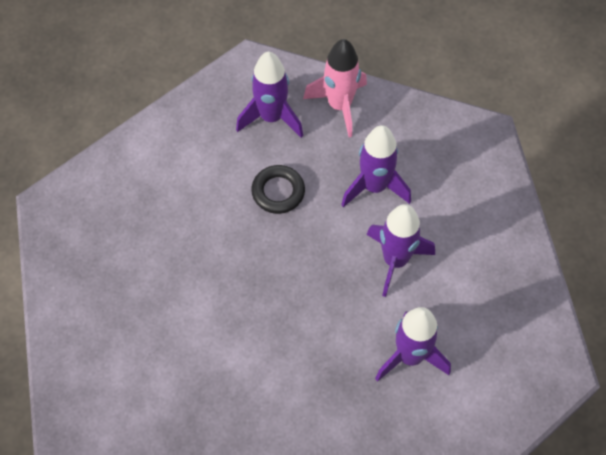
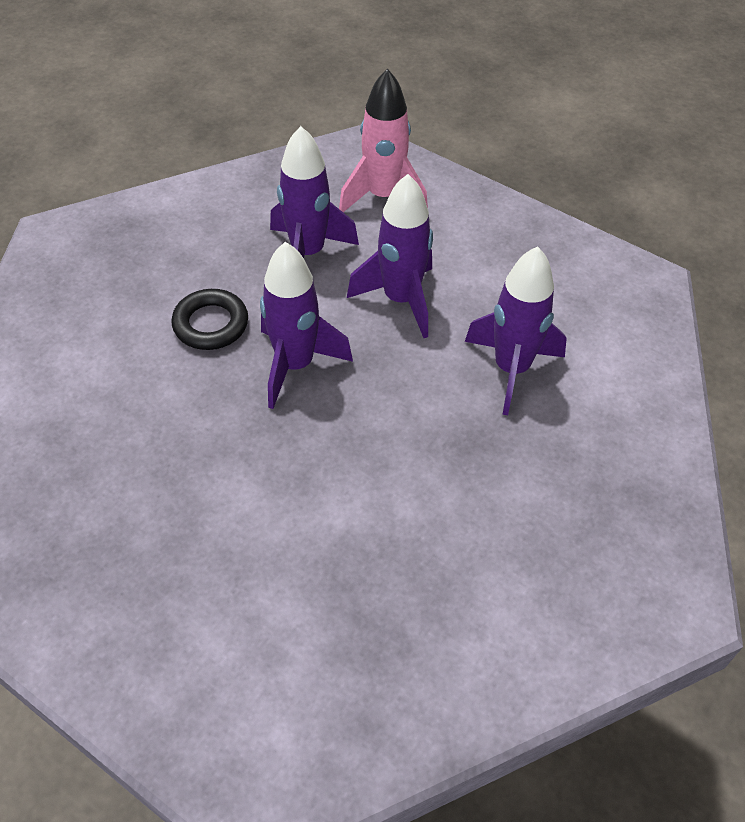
camera: 45 degrees left, 10 degrees down
(271, 117) = (129, 265): purple rocket -> purple rocket (295, 365)
(339, 105) = (193, 210): pink rocket -> pink rocket (383, 197)

